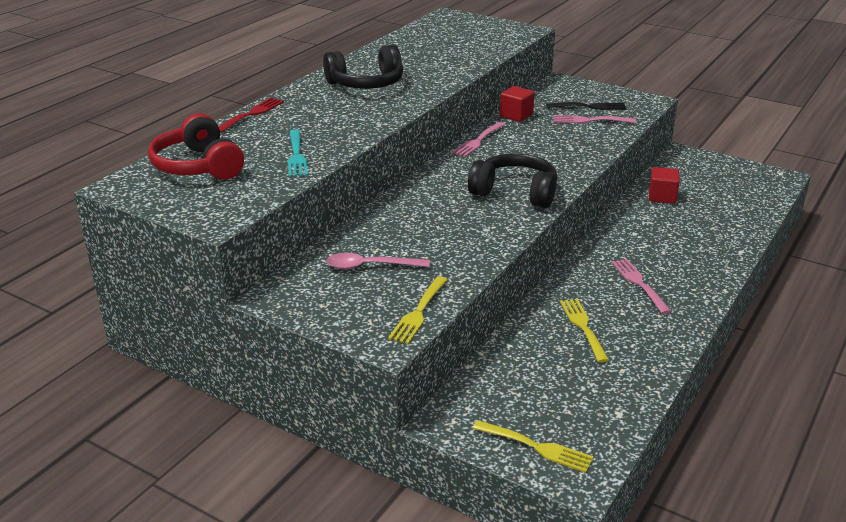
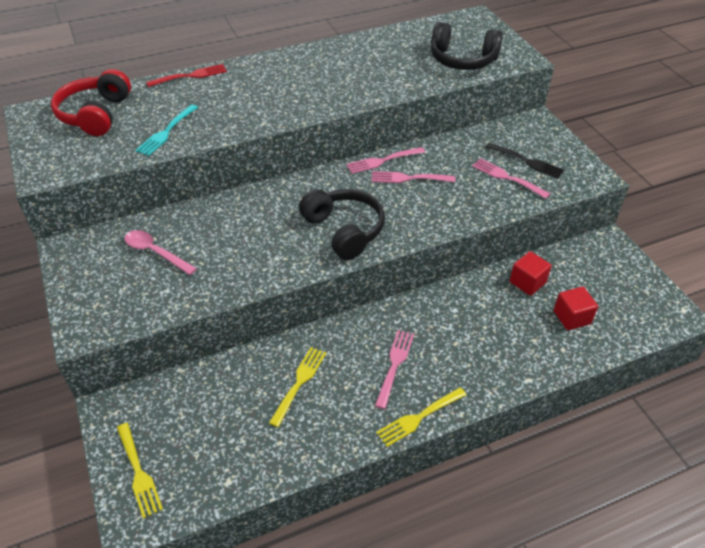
camera: 35 degrees right, 15 degrees up
(366, 84) = (308, 75): black headphones -> black headphones (462, 60)
(418, 312) = (133, 314): yellow fork -> yellow fork (419, 417)
(516, 115) = (448, 145): red cube -> red cube (572, 317)
(516, 144) = (409, 178): none -> pink fork

